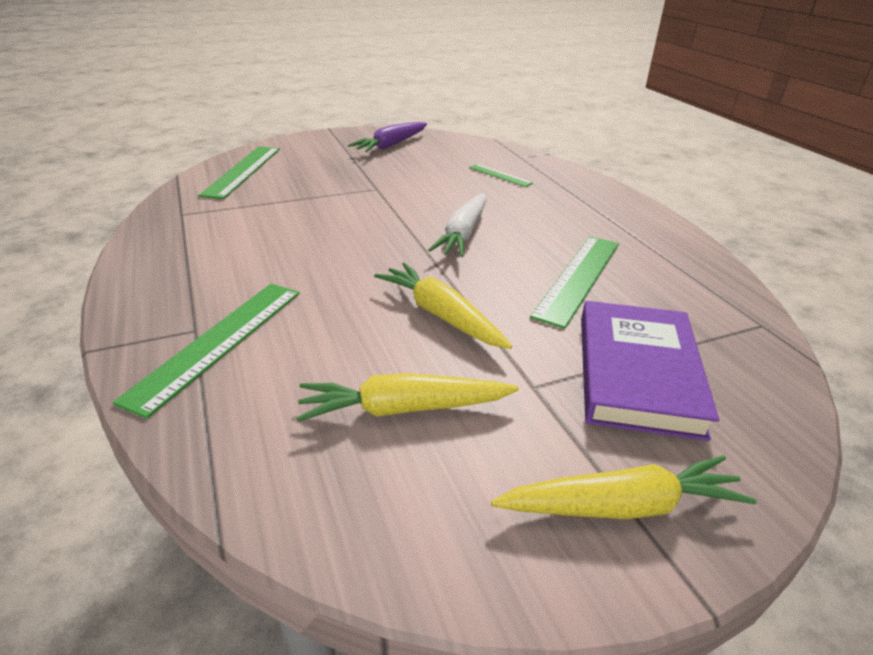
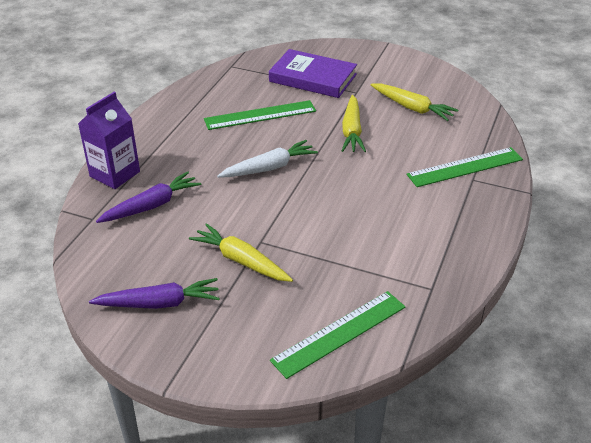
camera: 135 degrees left, 5 degrees up
(500, 175) = (152, 205): green ruler -> purple carrot
(572, 179) = (115, 174): none -> purple carton
(622, 505) = (378, 61): yellow carrot -> yellow carrot (241, 260)
(637, 373) = (312, 78): purple book -> purple book turned 60 degrees clockwise

